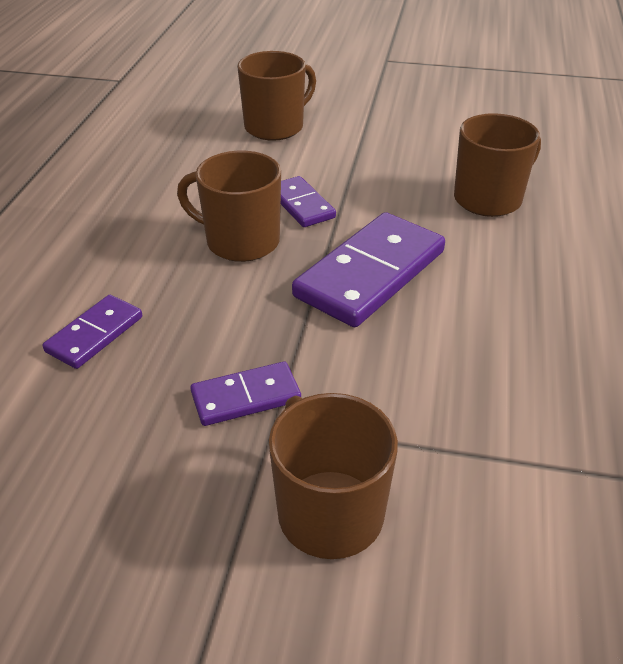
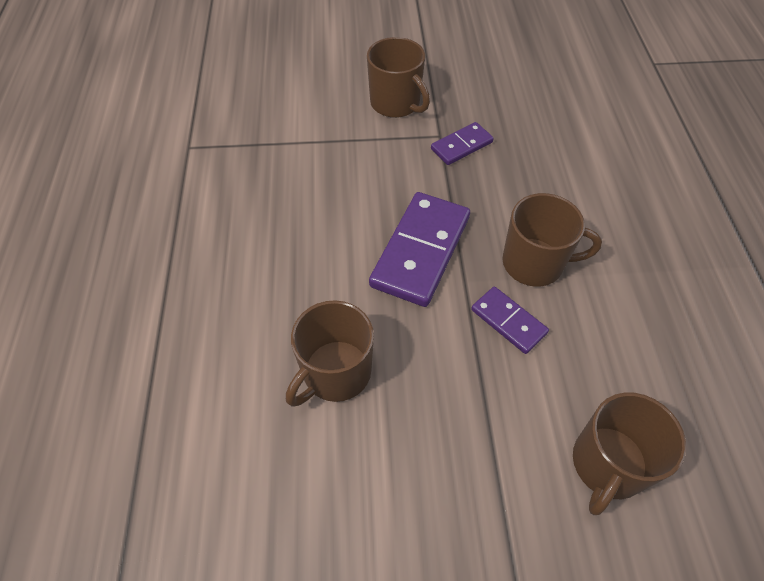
camera: 165 degrees right, 15 degrees up
(95, 334) = (574, 164): purple domino -> none

